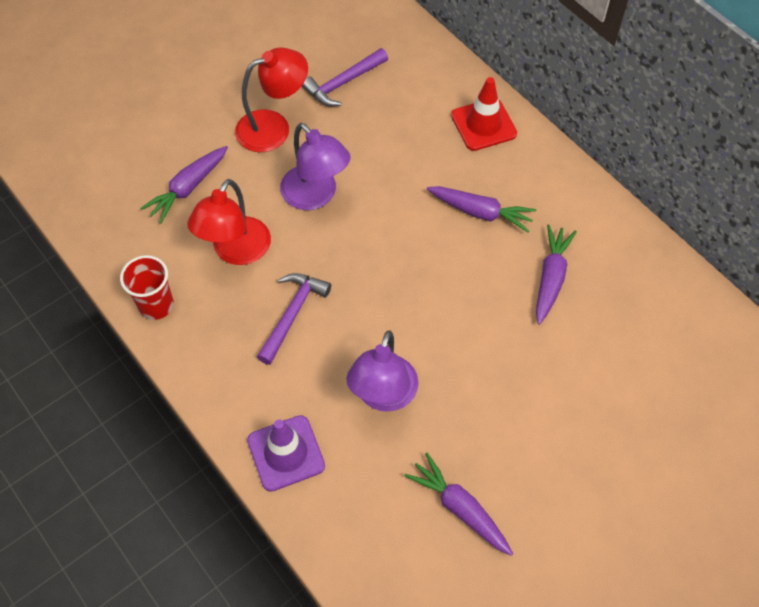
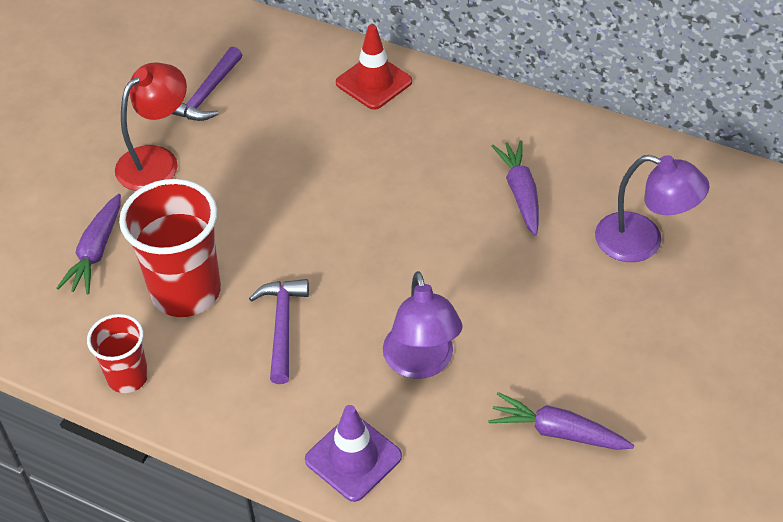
camera: 25 degrees left, 10 degrees down
(236, 251) = (186, 291): red lamp -> red cup
(316, 196) = (240, 208): purple lamp -> purple lamp (642, 242)
(480, 212) = (417, 161): purple carrot -> none

